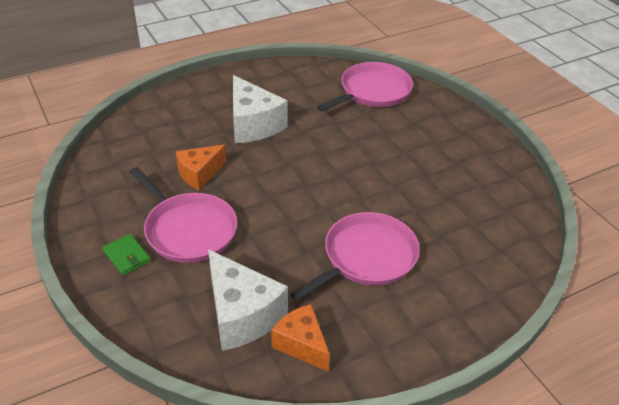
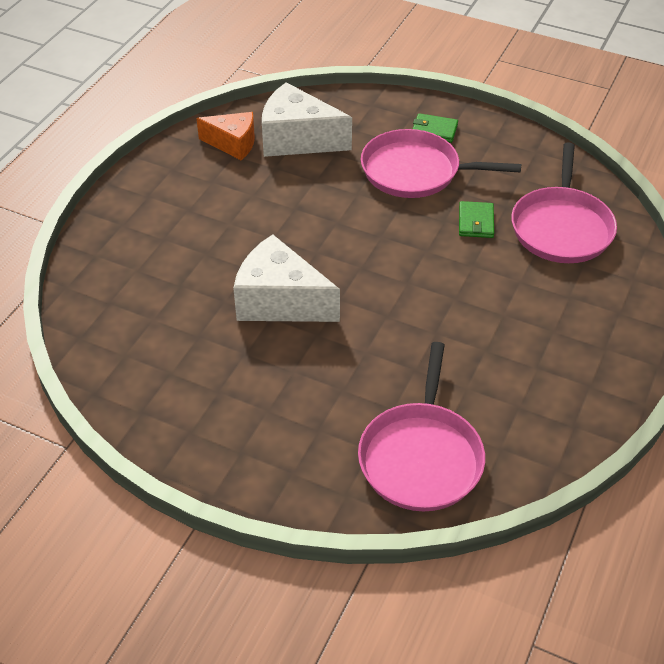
camera: 145 degrees right, 5 degrees up
(199, 174) = (476, 222): orange cheese -> green wallet
(253, 124) = (502, 308): white cheese -> white cheese (280, 301)
(366, 257) = (237, 228): pink pan -> pink pan (561, 227)

